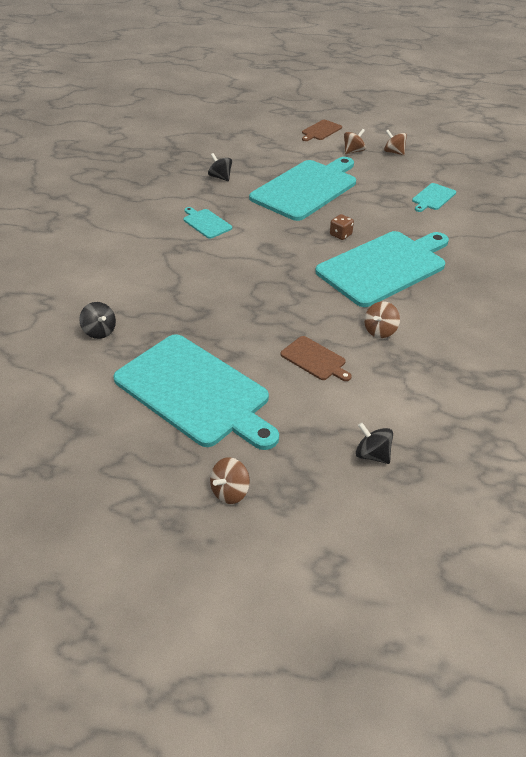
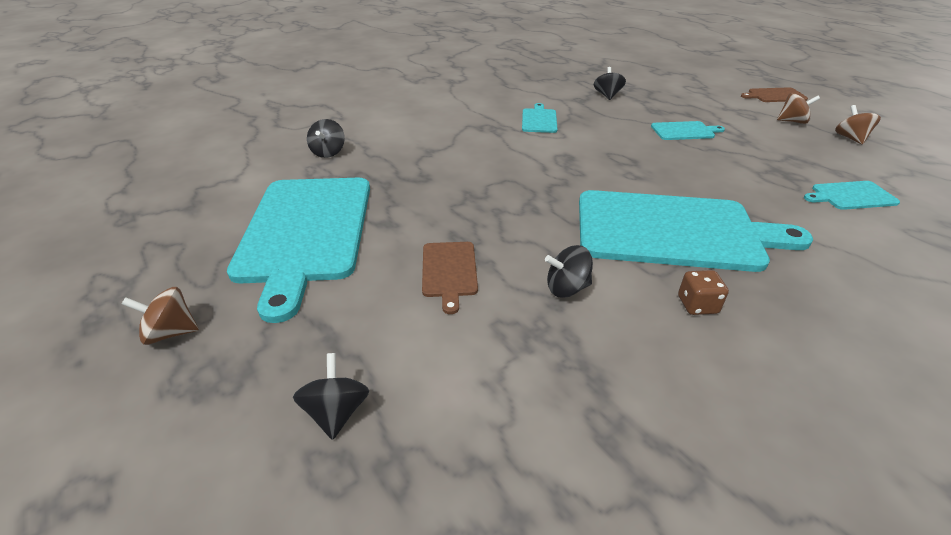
camera: 45 degrees right, 5 degrees down
(306, 188) = (684, 131): turquoise cutting board -> turquoise cutting board, size x0.43
(340, 235) = (663, 180): brown dice -> brown dice (697, 305)
(380, 331) = (567, 288): brown spinning top -> black spinning top

